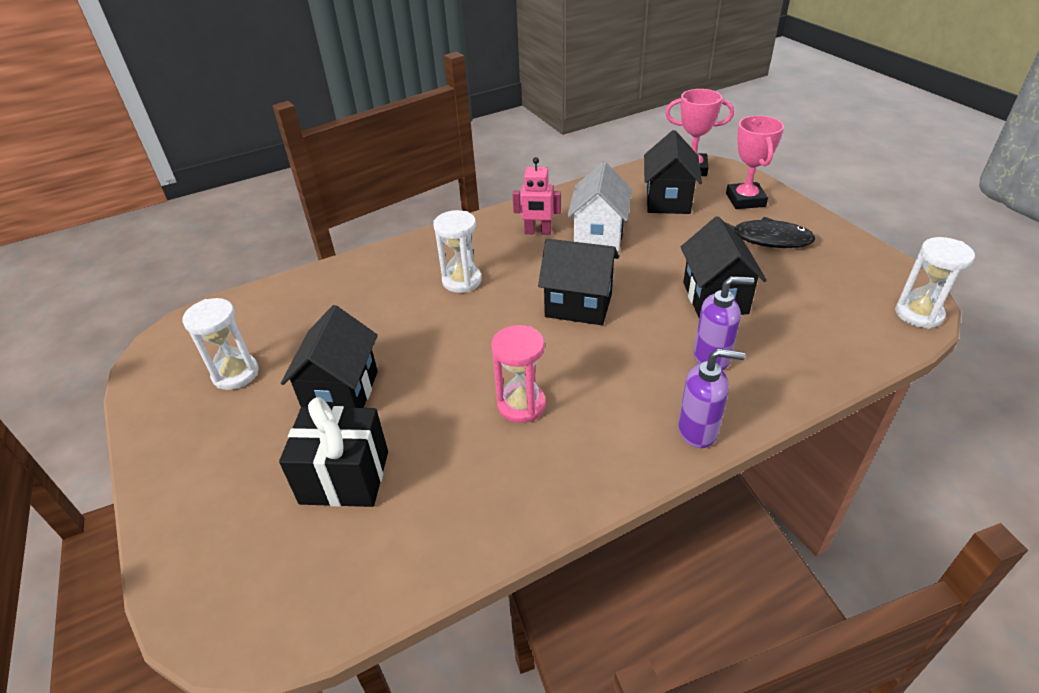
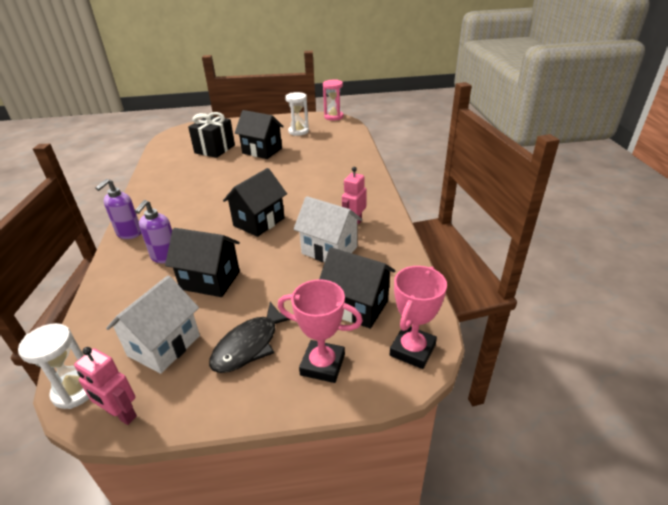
camera: 110 degrees right, 5 degrees down
(462, 281) = (319, 188): white hourglass -> none
(521, 405) = (205, 189): pink hourglass -> pink hourglass (333, 117)
(820, 286) = (164, 345): none -> white house
(898, 275) = (121, 414): none -> pink robot

